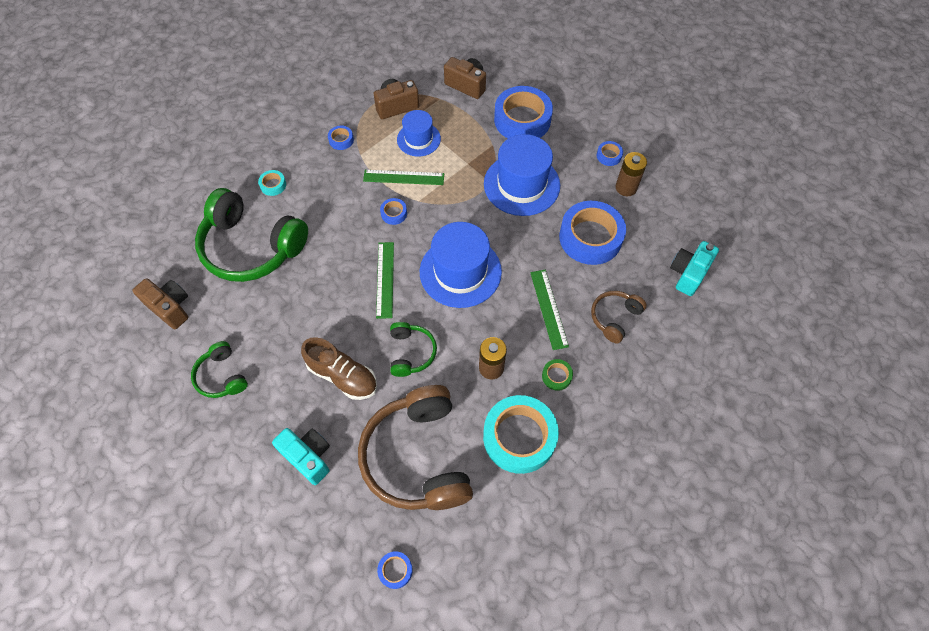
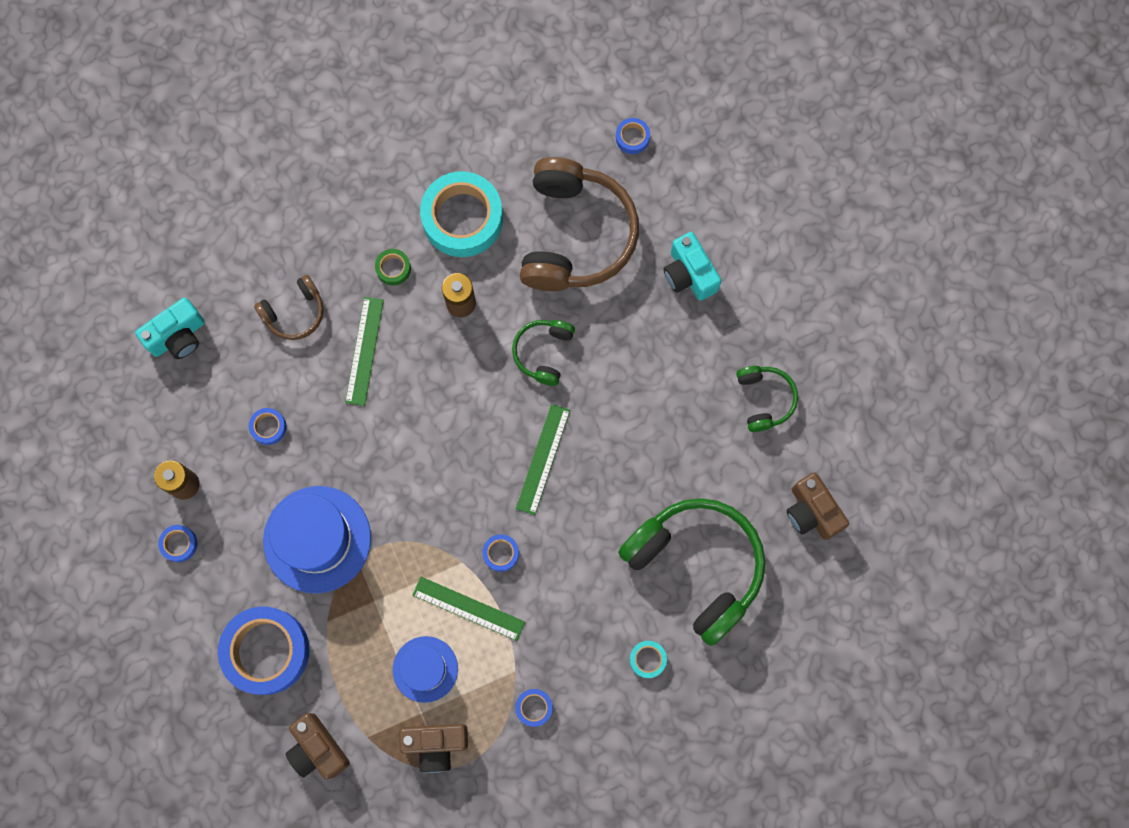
camera: 160 degrees left, 15 degrees up
(342, 376) = (629, 351): brown shoe -> none
(460, 271) = (448, 437): blue hat -> none
(590, 237) = (268, 427): blue tape -> blue tape, size x0.43

